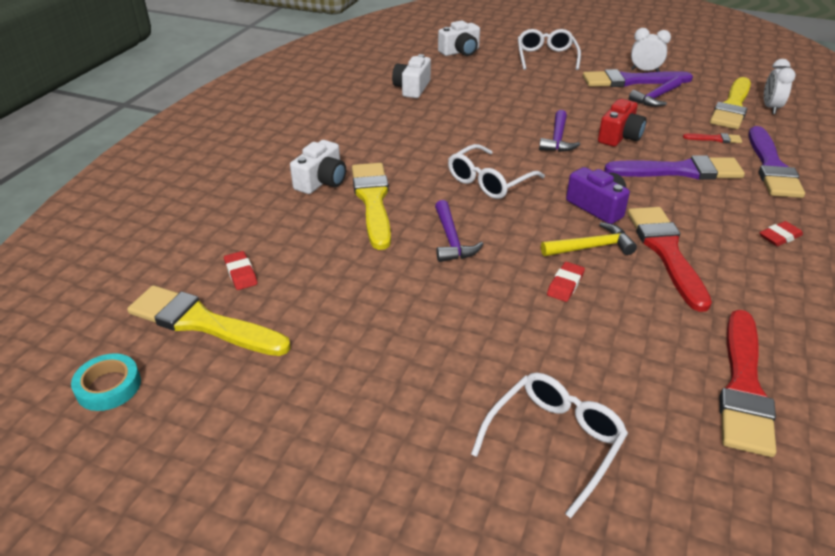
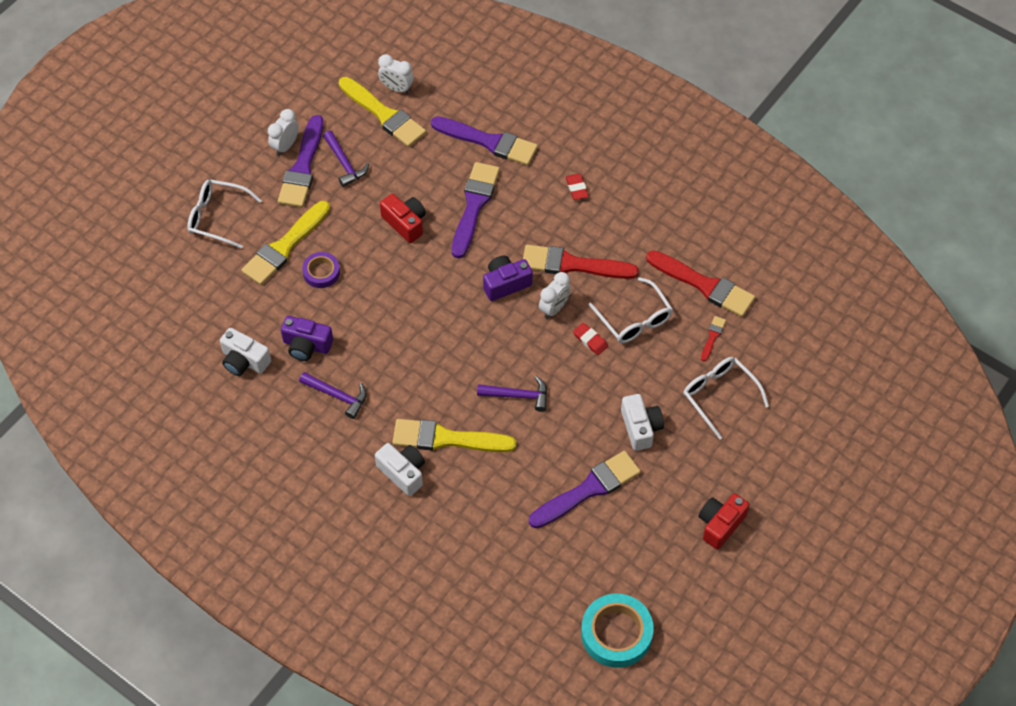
camera: 75 degrees left, 20 degrees up
(108, 386) = (616, 633): turquoise tape -> turquoise tape, size x1.72
(202, 322) = (567, 575): yellow brush -> yellow brush (284, 246)
(241, 273) = (517, 546): red eraser -> none
(309, 485) = (720, 524): none -> red camera
(337, 320) = (588, 489): none -> purple brush
(444, 111) = (306, 345): none -> purple camera
(460, 52) = (169, 292): white camera -> white camera (640, 427)
(489, 181) = (444, 346): white glasses -> white glasses (634, 319)
(527, 105) = (321, 272): none -> purple tape
(557, 139) = (393, 271): purple hammer -> purple hammer (337, 396)
(591, 247) = (554, 308): yellow hammer -> white clock
(715, 139) = (434, 156): red brush -> red brush (712, 337)

